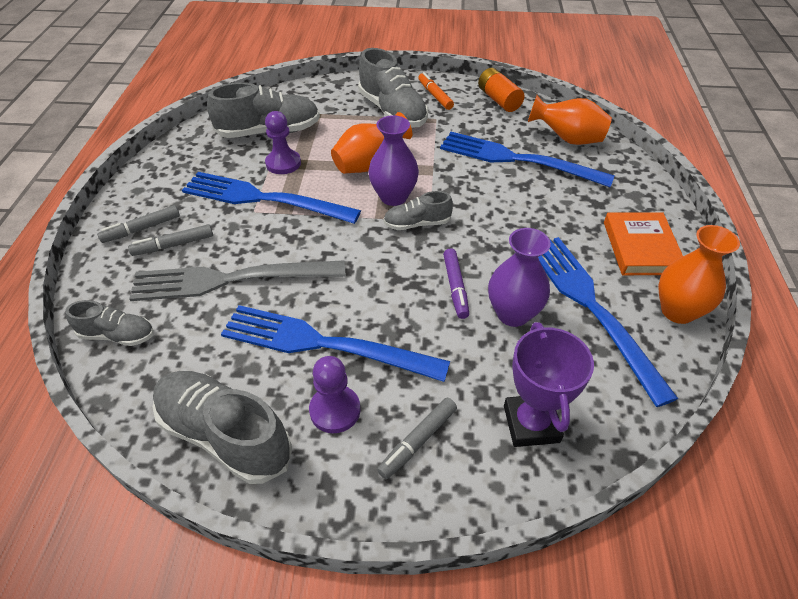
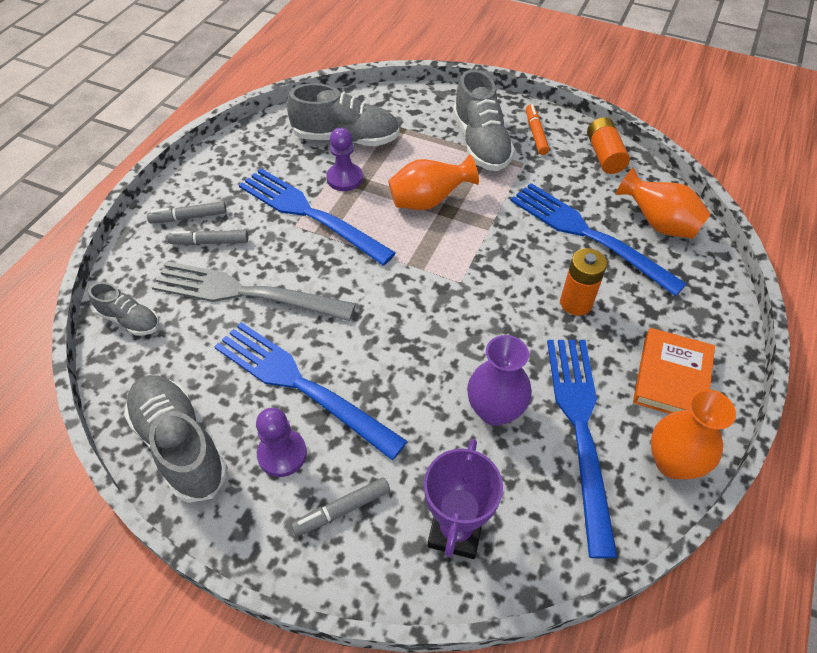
camera: 20 degrees right, 5 degrees up
(393, 197) = (436, 245): purple vase -> none
(417, 224) = (446, 282): grey shoe -> none
(455, 287) = (451, 364): purple marker -> none
(535, 212) = (576, 303): none -> orange battery

